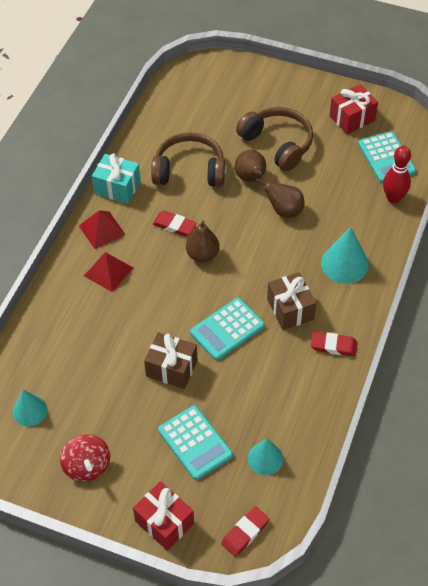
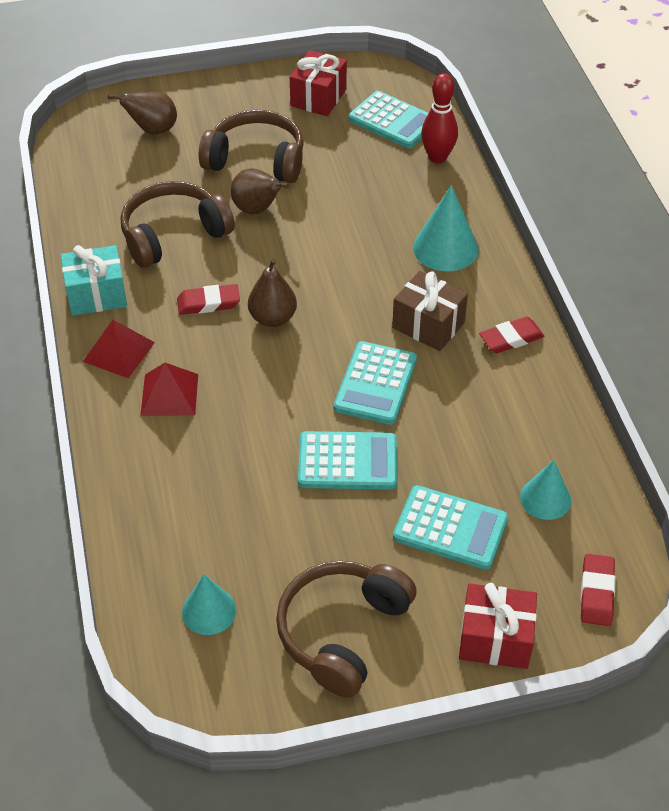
camera: 35 degrees left, 5 degrees down
(87, 466) = (343, 632): red spinning top -> brown headphones
(171, 368) = (347, 461): brown gift -> turquoise calculator
(284, 211) = (327, 226): brown pear -> brown pear (153, 130)

